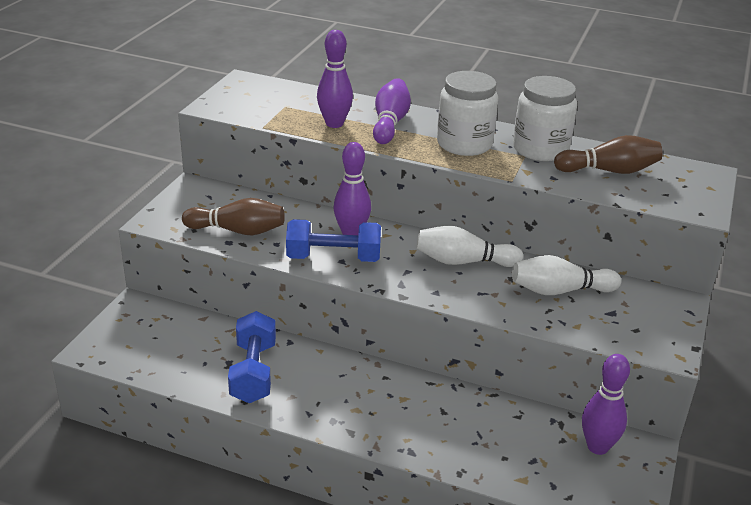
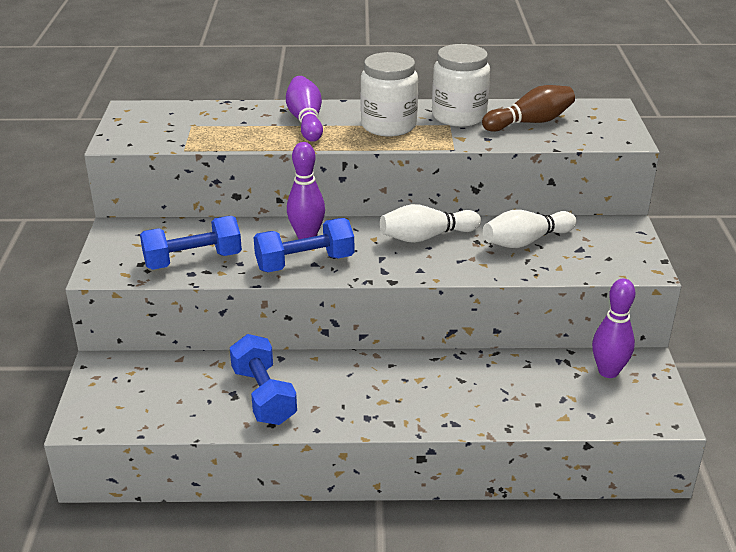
camera: 20 degrees left, 0 degrees up
(238, 231) = (193, 260): brown bowling pin -> blue dumbbell
(334, 124) = (253, 132): purple bowling pin -> none

